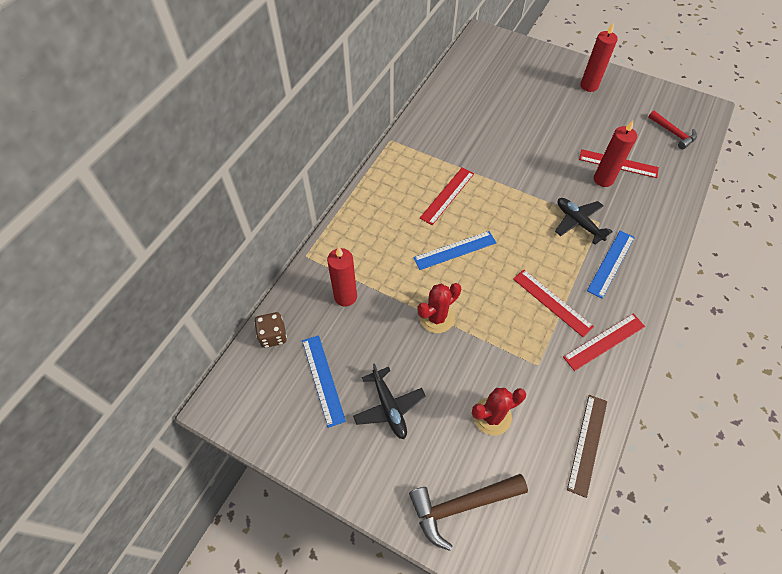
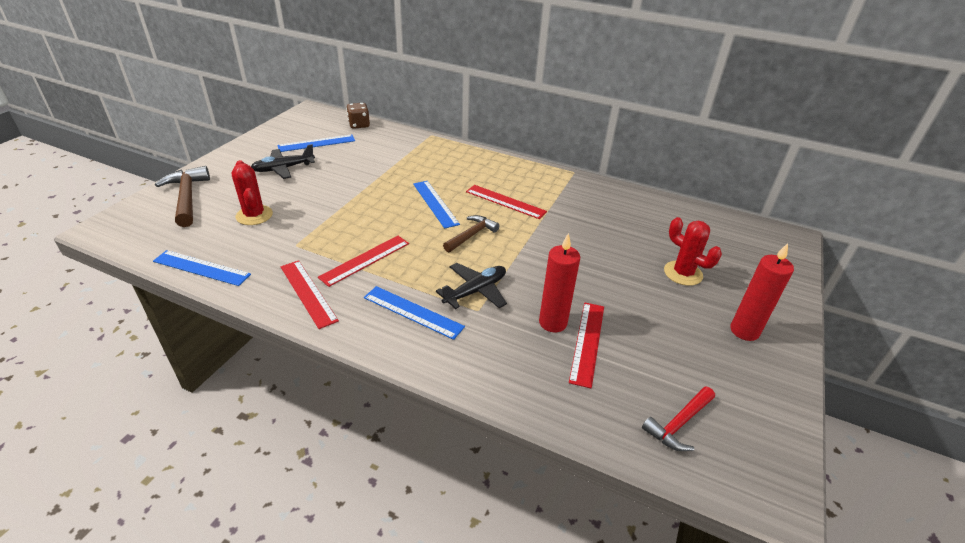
camera: 85 degrees right, 20 degrees down
(345, 296) = (389, 151): red candle -> none
(436, 317) = (360, 191): red cactus -> red cactus (683, 273)
(504, 223) = (471, 235): none -> brown hammer
(587, 444) = (201, 268): brown ruler -> blue ruler

